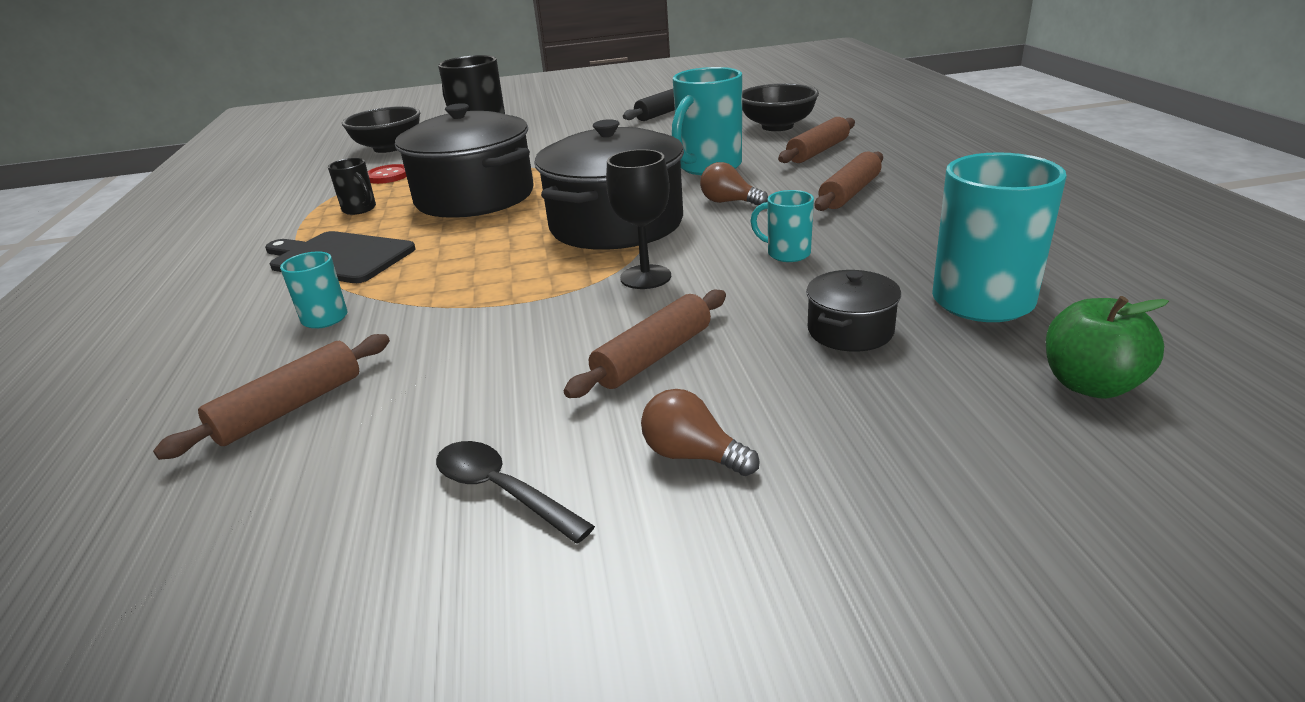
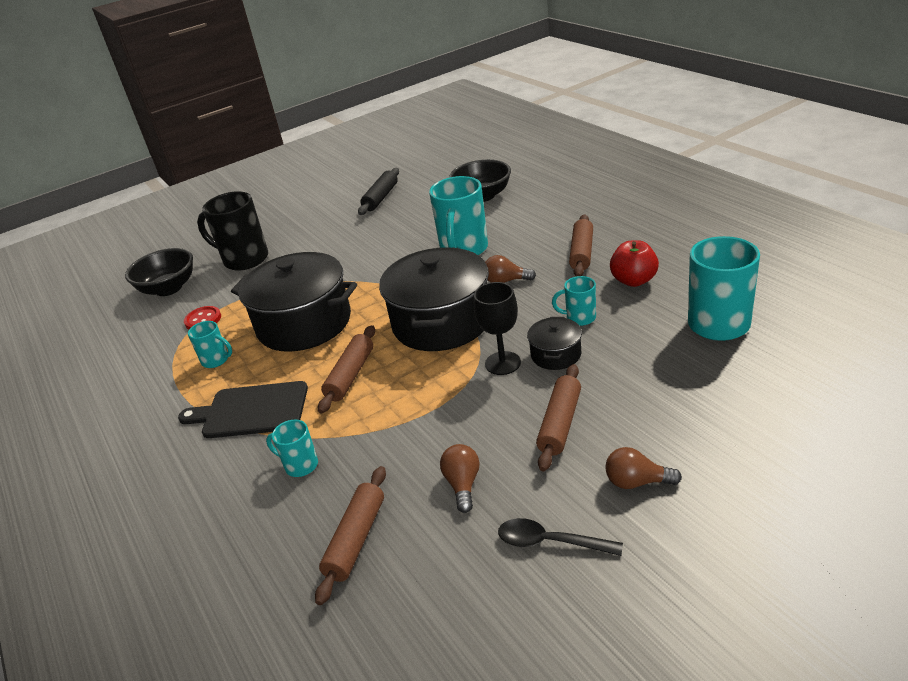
camera: 20 degrees left, 5 degrees up
(360, 209) = (216, 360): black mug -> turquoise mug
(467, 388) = (463, 484): none -> brown light bulb
(818, 151) = (531, 216): brown rolling pin -> brown rolling pin (350, 375)
(850, 331) = (660, 369): black pot -> black pot (556, 354)
(895, 231) = (634, 280): none -> red apple
(1090, 385) = (805, 368): green apple -> none

